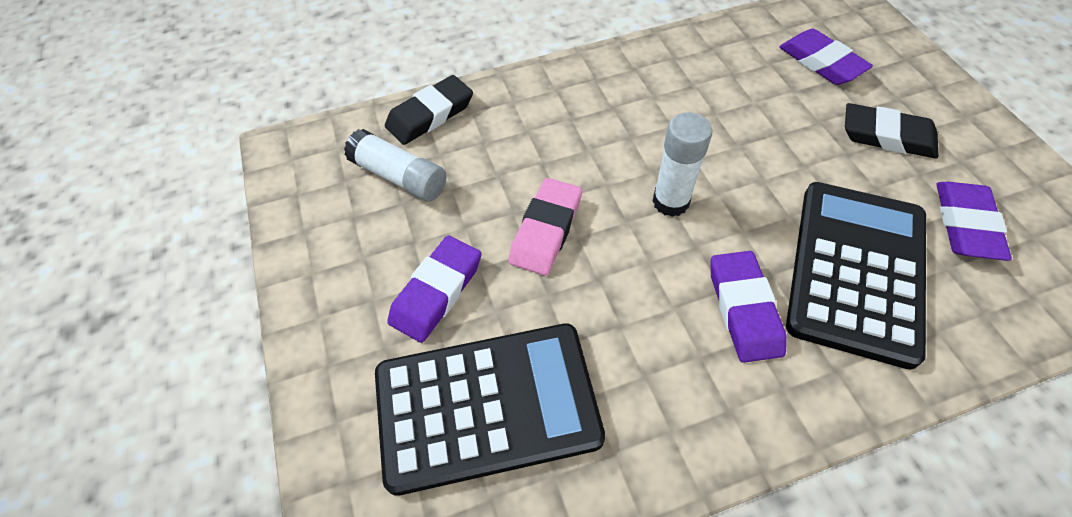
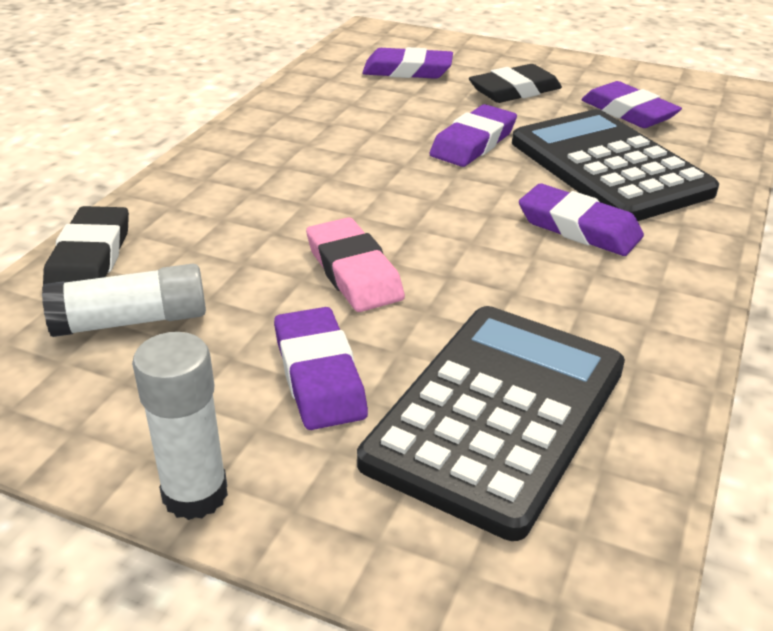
camera: 50 degrees left, 20 degrees down
(670, 202) = (428, 198): white glue stick -> white glue stick (195, 494)
(774, 171) = (473, 143): none -> purple eraser

